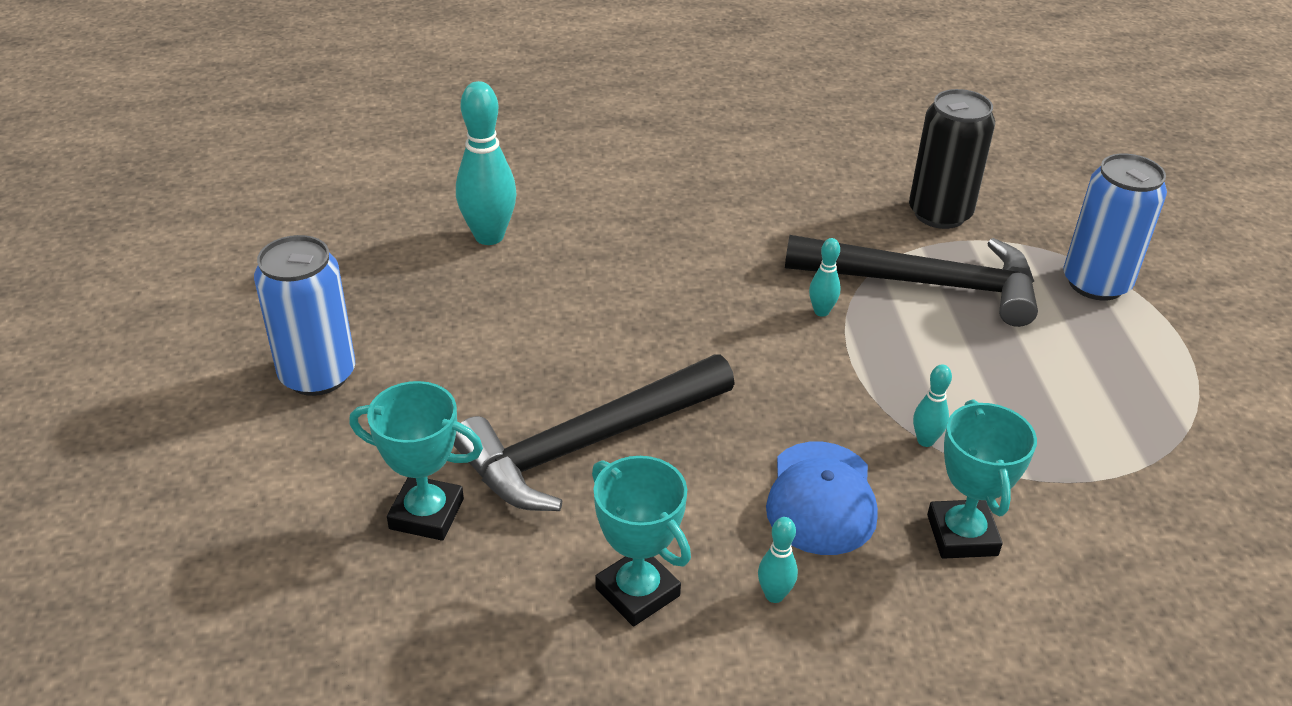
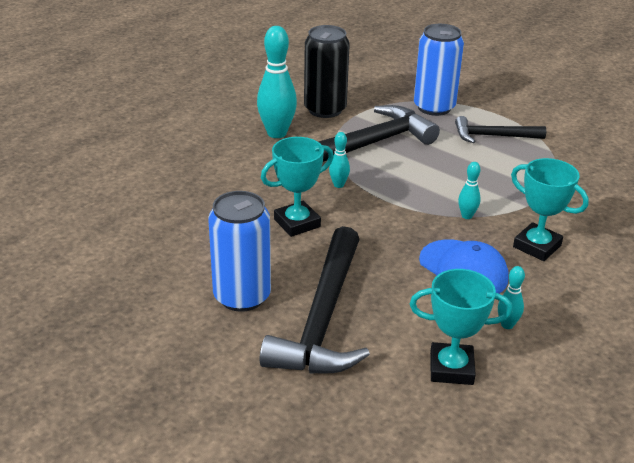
camera: 45 degrees left, 5 degrees down
(317, 375) = (106, 388): blue can -> blue can (242, 296)
(426, 514) = (293, 412): turquoise trophy -> turquoise trophy (297, 223)
(489, 236) = (96, 247): turquoise bowling pin -> turquoise bowling pin (277, 133)
(1125, 364) = (493, 136): none -> black hammer

